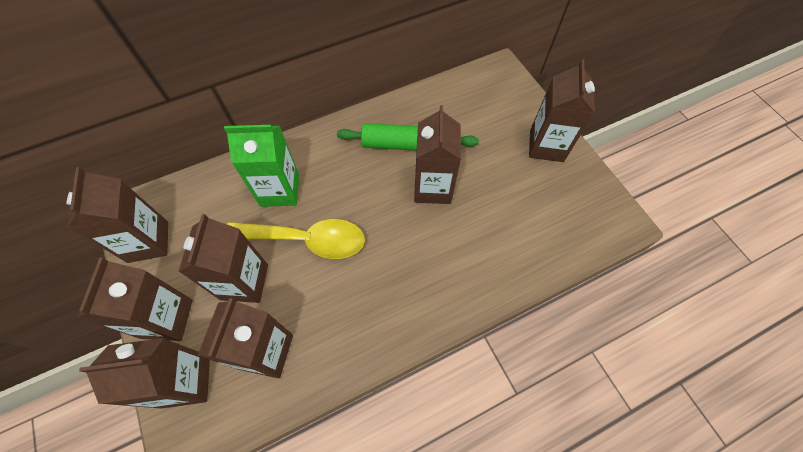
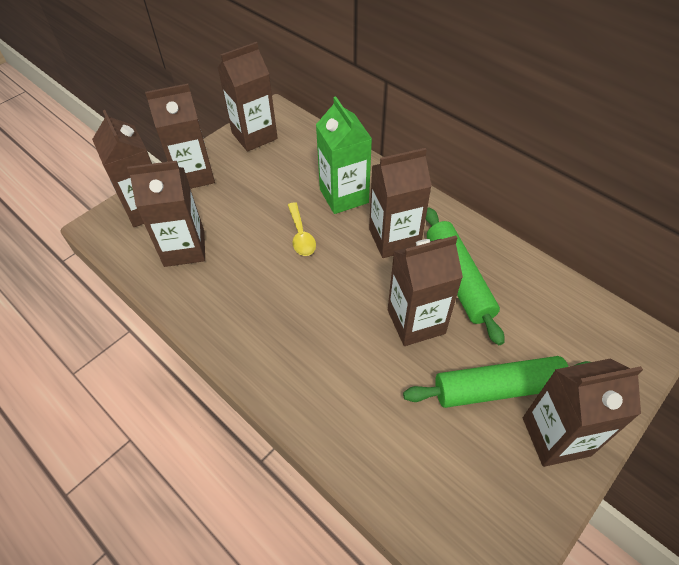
camera: 70 degrees right, 10 degrees down
(244, 282) = (242, 208): brown carton -> brown carton (394, 239)
(306, 240) = (301, 235): yellow spoon -> yellow spoon, size x0.51
(504, 161) = (498, 388): none -> green rolling pin

